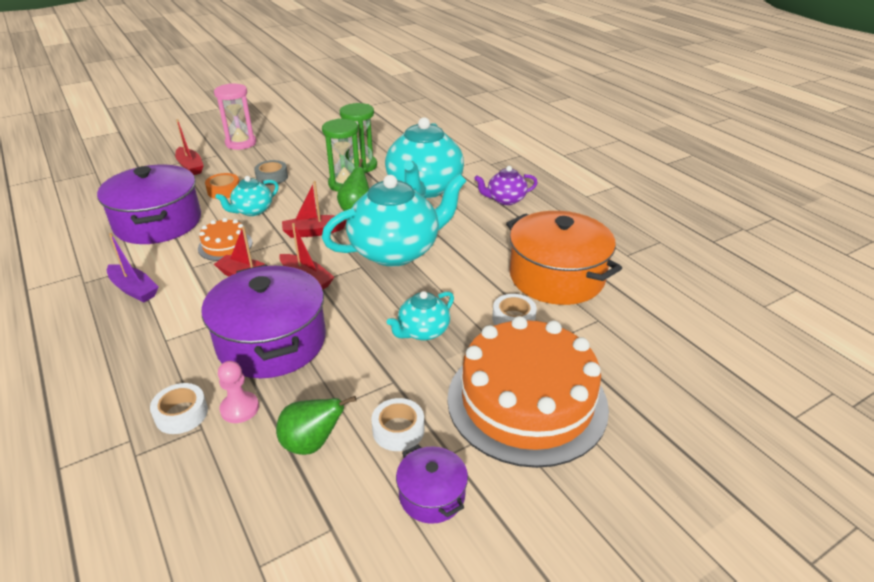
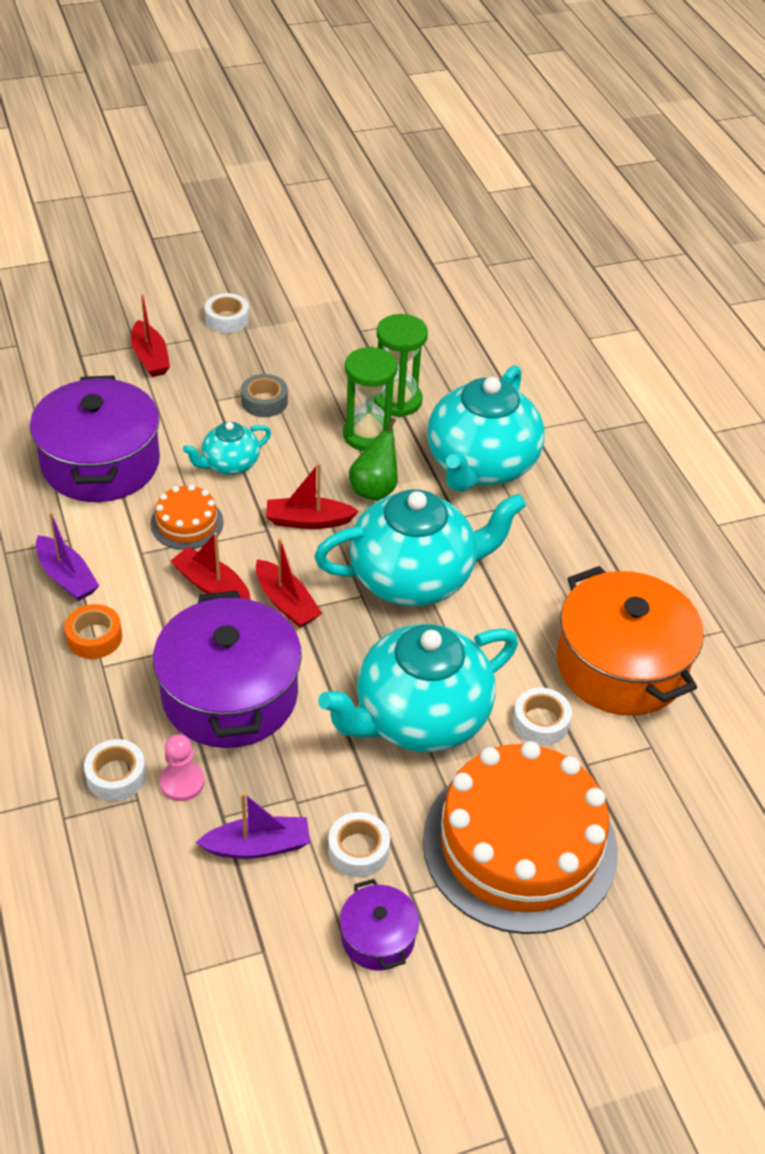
camera: 10 degrees right, 10 degrees up
(224, 191) = (194, 417): orange tape -> orange tape (94, 637)
(241, 143) = (227, 319): pink hourglass -> white tape
(312, 443) = (258, 846): green pear -> purple boat
(422, 331) = (419, 718): turquoise teapot -> turquoise teapot, size x2.03
(505, 200) = (593, 510): purple teapot -> none

